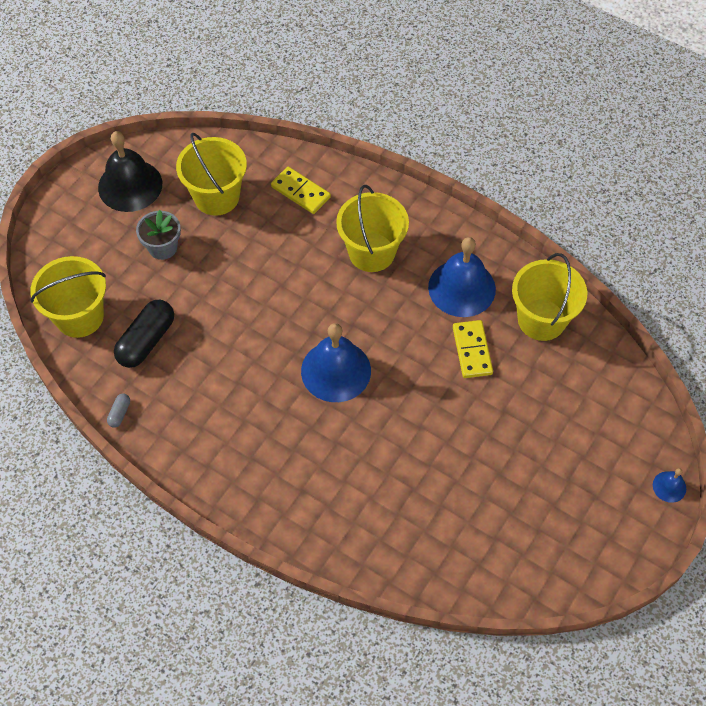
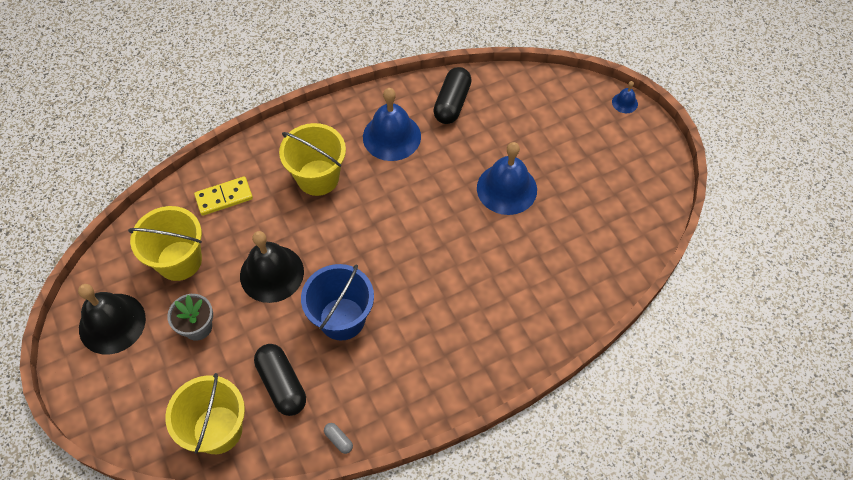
camera: 60 degrees left, 0 degrees up
(237, 353) = (342, 319): none -> blue bucket
(248, 272) = (272, 273): none -> black bell
(336, 371) = (406, 255): blue bell -> blue bell (506, 188)
(472, 350) = (448, 158): yellow domino -> none
(541, 320) = (452, 103): yellow bucket -> black capsule

